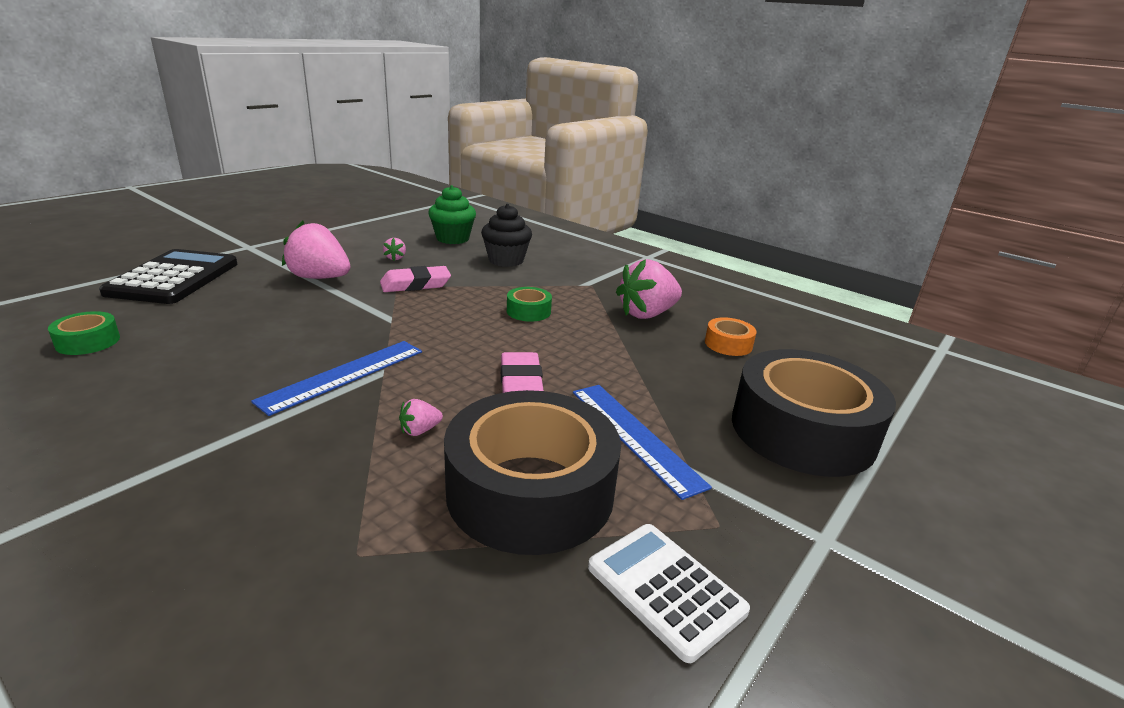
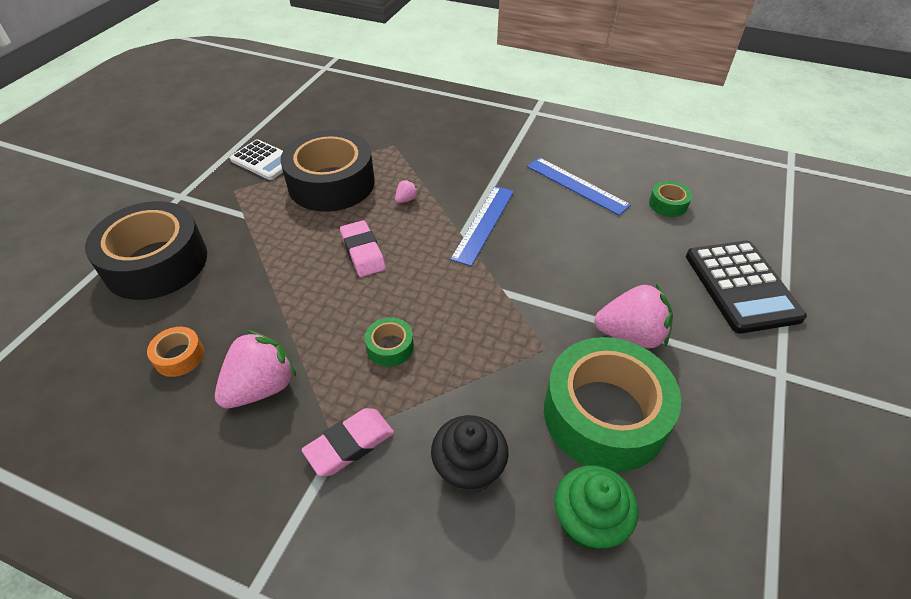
camera: 165 degrees right, 20 degrees up
(395, 258) = (604, 414): pink strawberry -> green tape
(415, 284) = (531, 358): pink eraser -> pink eraser (349, 444)
(635, 436) = (276, 228): blue ruler -> blue ruler (576, 185)

